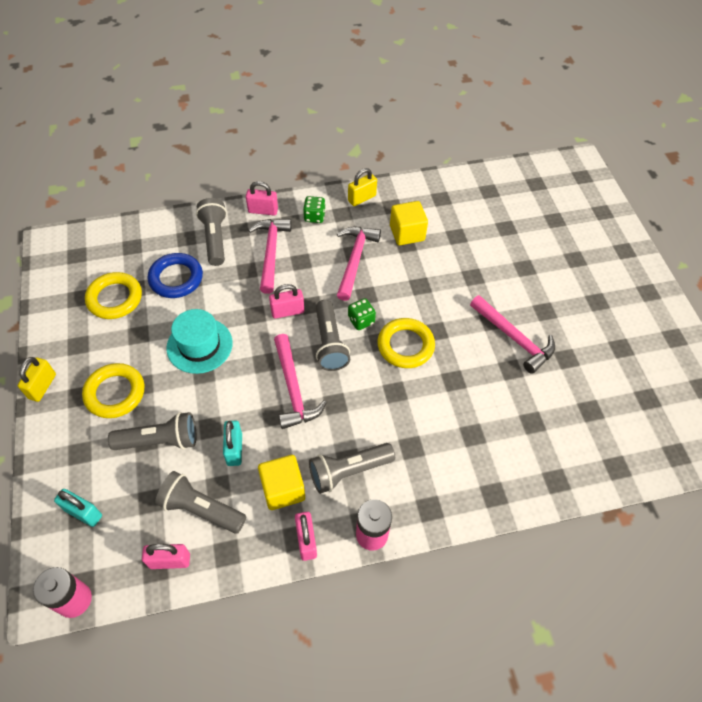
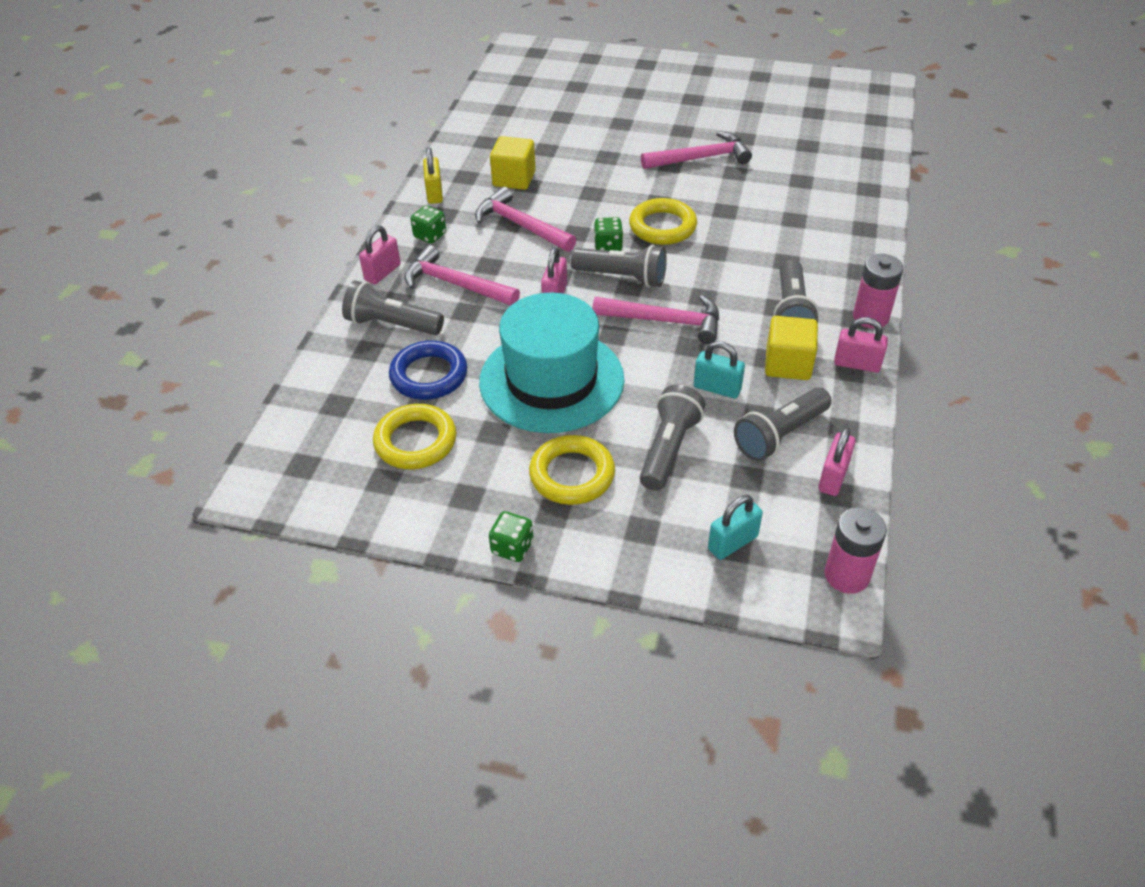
camera: 60 degrees left, 10 degrees down
(42, 386) = (512, 547): yellow padlock -> green dice
(199, 345) = (551, 380): turquoise hat -> turquoise hat, size x1.63

